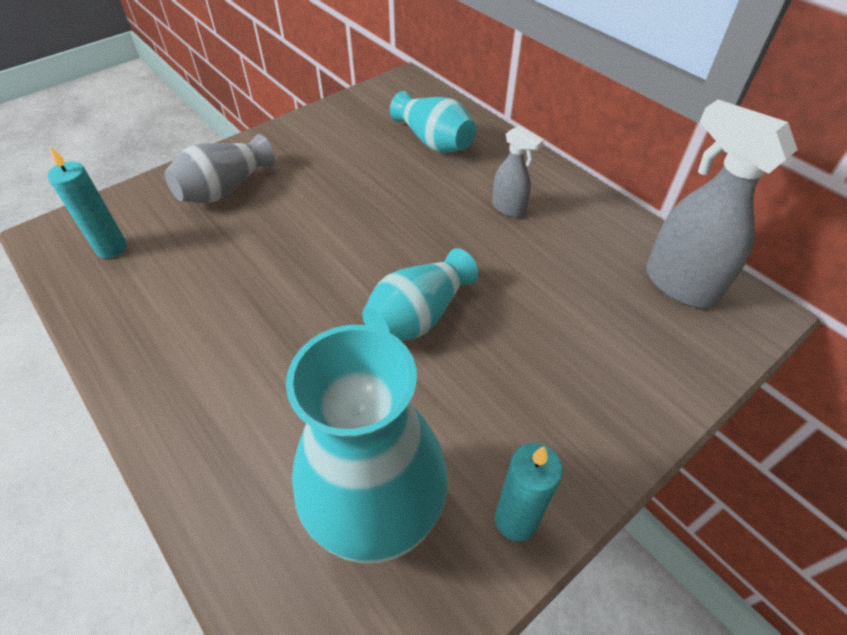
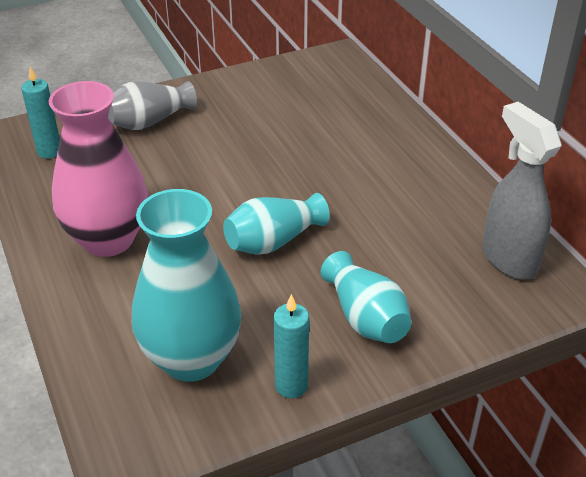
camera: 15 degrees right, 10 degrees down
(217, 355) = (108, 239): none -> pink vase
(434, 141) = (342, 110): turquoise vase -> turquoise vase (365, 318)
(509, 208) = (385, 175): grey spray bottle -> none

